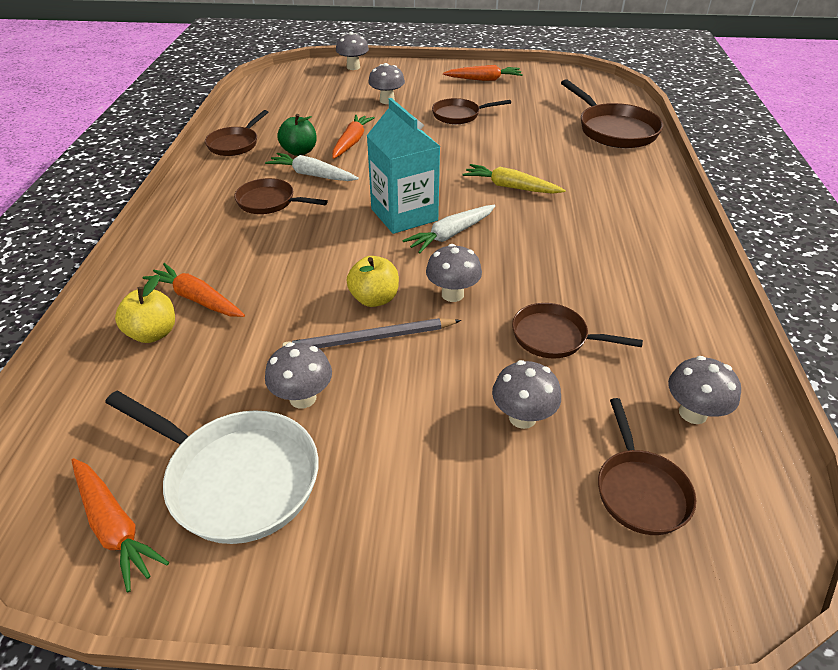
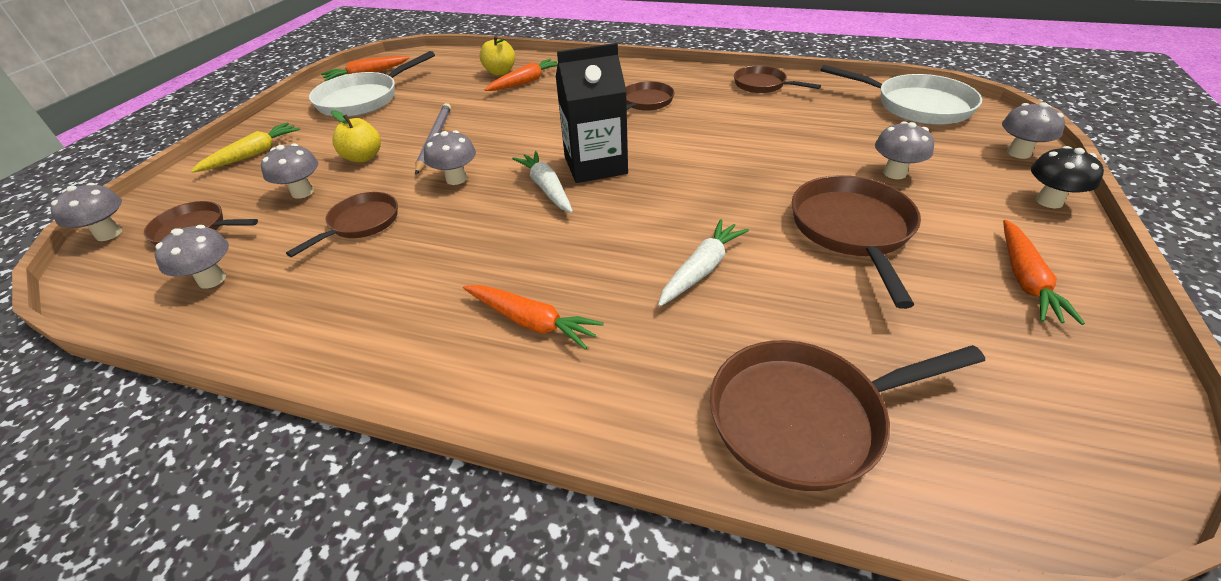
camera: 105 degrees right, 0 degrees up
(284, 88) = (916, 106): none -> white pan
(299, 151) = (743, 115): green apple -> none
(303, 398) = (401, 116): grey mushroom -> grey mushroom (109, 234)
(312, 175) = (690, 121): white carrot -> white carrot (701, 269)
(352, 142) = (763, 143): orange carrot -> orange carrot (531, 322)
(374, 299) = (478, 143): yellow apple -> yellow apple (363, 157)
(404, 215) = (595, 165): turquoise carton -> black carton
(408, 67) = (1049, 201): none -> black mushroom
(459, 115) = (852, 230): brown pan -> brown pan, size x1.61
(510, 187) = (627, 244): yellow carrot -> yellow carrot (253, 154)

